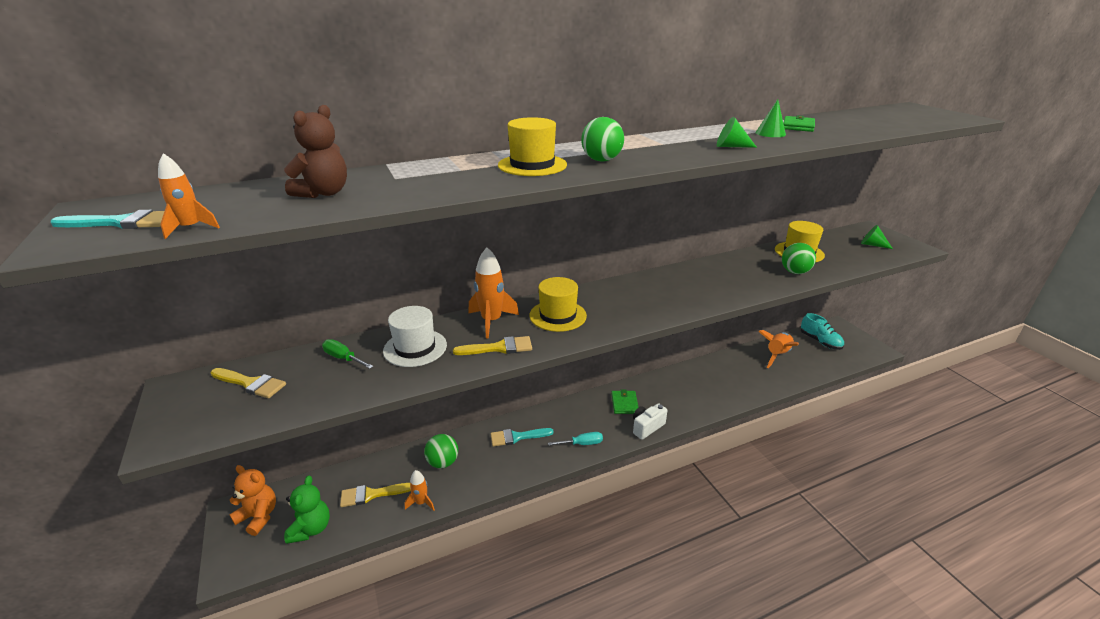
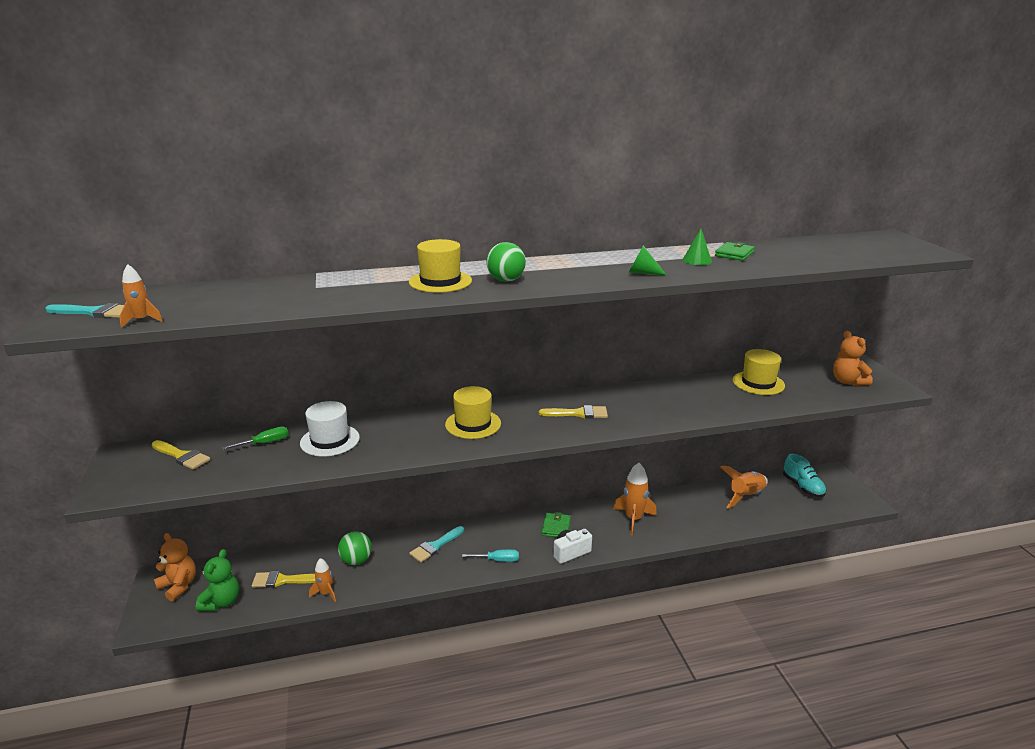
camera: 10 degrees right, 5 degrees down
(324, 193) = (252, 297): brown teddy bear -> none
(343, 358) = (265, 443): green screwdriver -> green screwdriver turned 105 degrees clockwise
(491, 321) = (408, 423): orange rocket -> orange rocket (633, 519)
(499, 348) = (405, 448): yellow brush -> yellow brush (578, 413)
(517, 437) = (435, 546): turquoise brush -> turquoise brush turned 45 degrees counterclockwise
(794, 272) = (740, 403): green ball -> none
(872, 245) = (848, 381): green cone -> orange teddy bear

